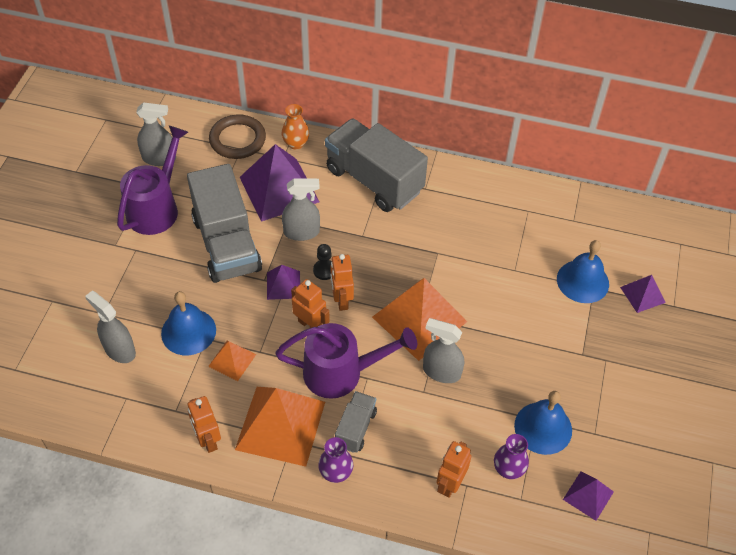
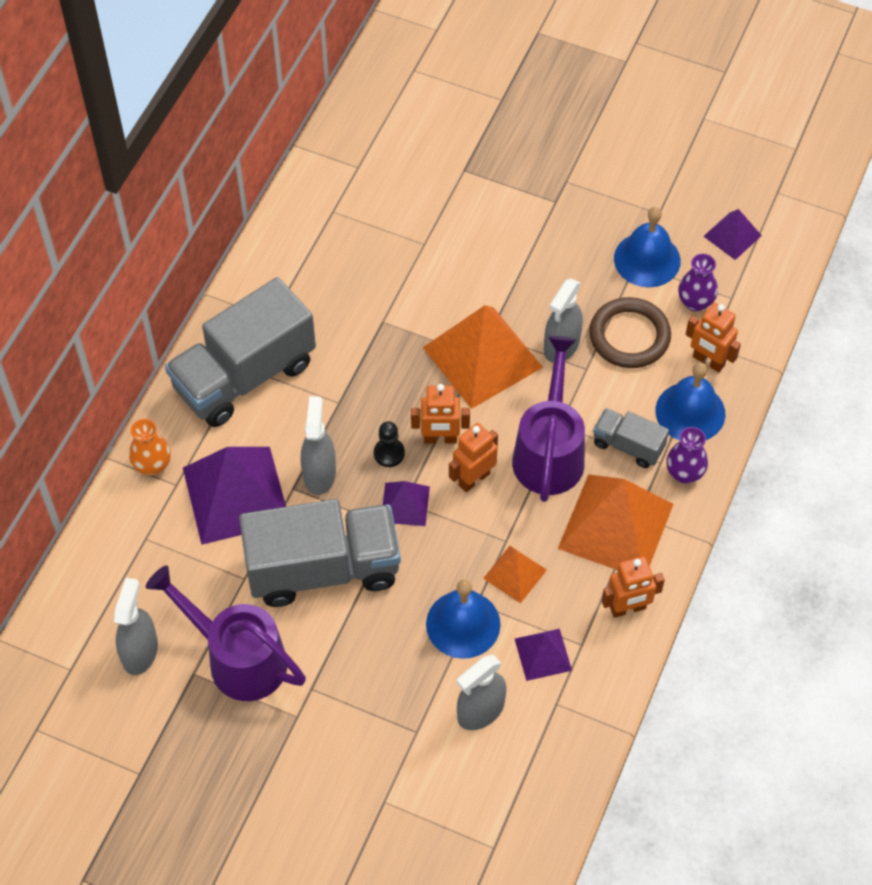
camera: 80 degrees left, 5 degrees up
(237, 139) = (126, 541): brown ring -> brown ring (629, 336)
(582, 281) = (452, 178): blue bell -> blue bell (690, 412)
(642, 295) = (481, 125): purple pyramid -> purple pyramid (543, 654)

